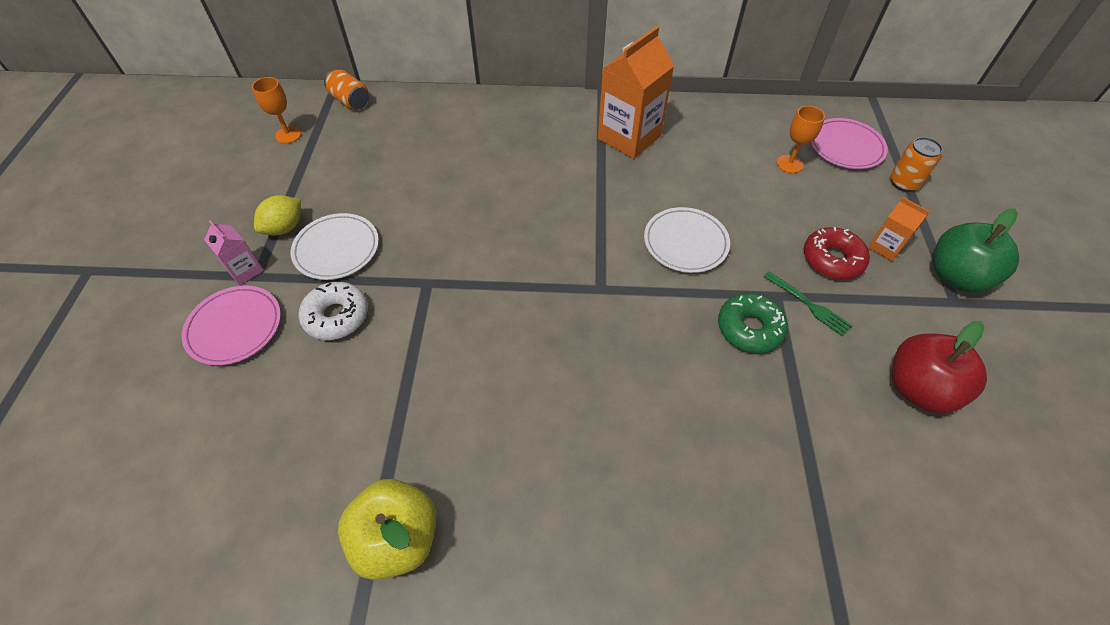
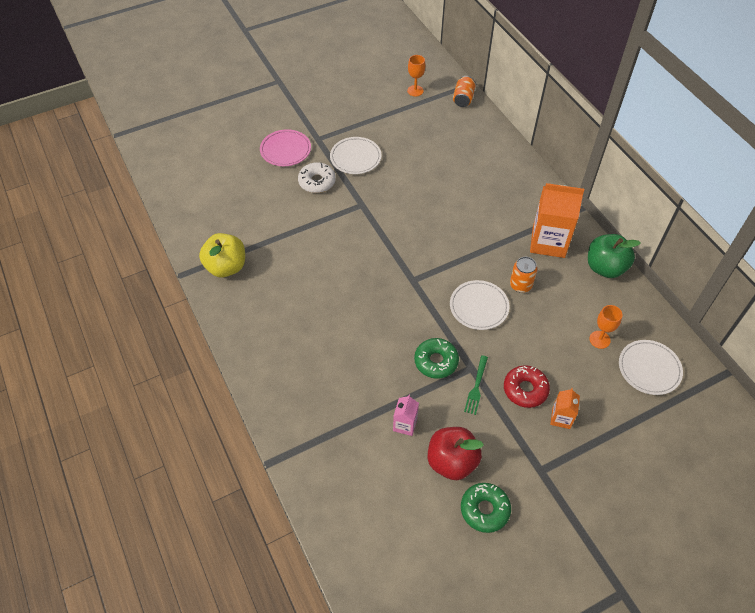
camera: 60 degrees right, 0 degrees up
(245, 270) = (318, 133): pink carton -> pink carton (405, 424)
(285, 228) = (353, 130): yellow lemon -> none
(845, 147) = (649, 369): pink plate -> white plate
(903, 183) = (639, 415): orange can -> orange can (520, 285)
(956, 276) = (566, 467): green apple -> green apple (605, 267)
(1002, 388) = (484, 510): none -> green donut

